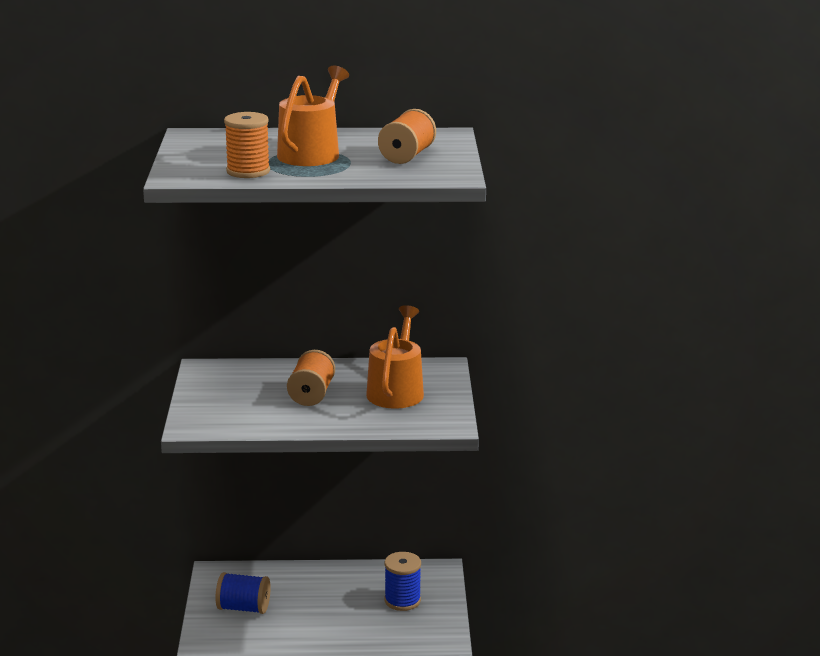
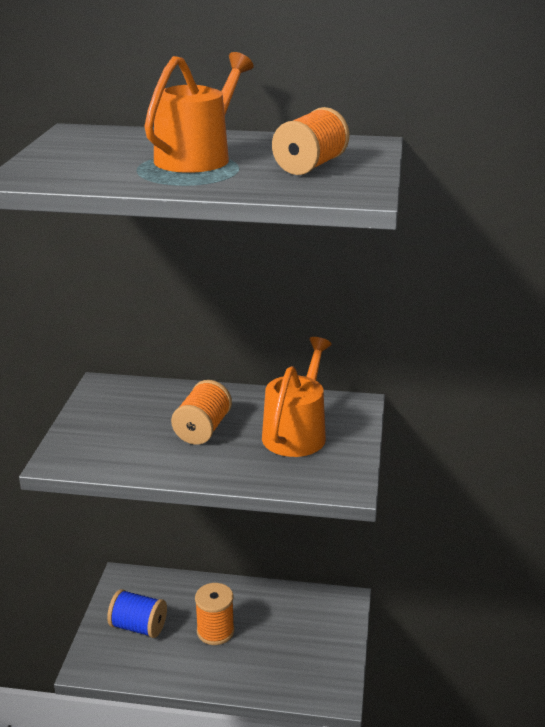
camera: 10 degrees right, 5 degrees up
(248, 171) = (108, 175): orange spool -> orange spool (215, 631)
(402, 600) = (300, 636): blue spool -> none

